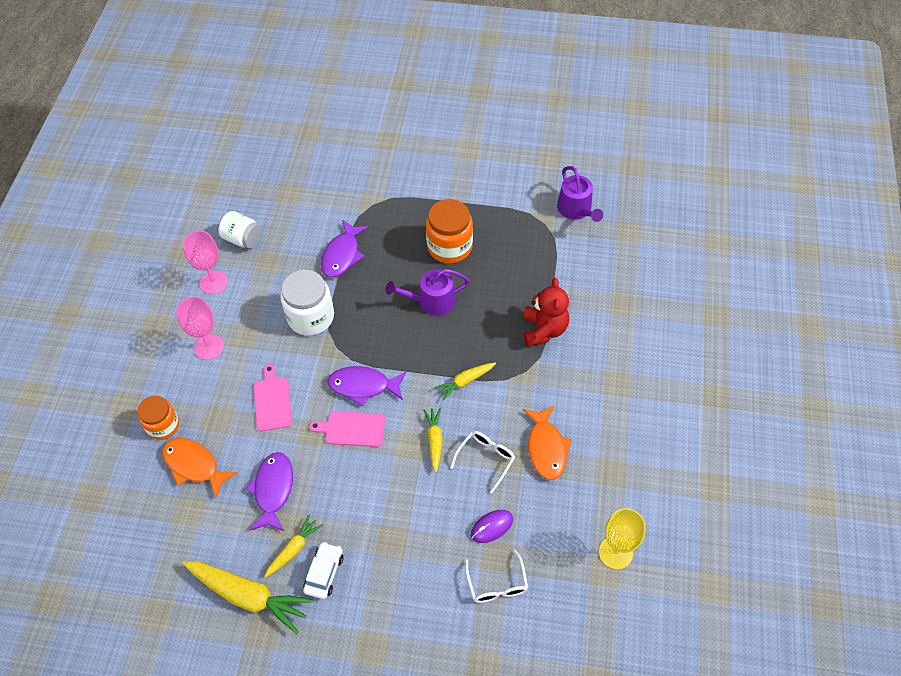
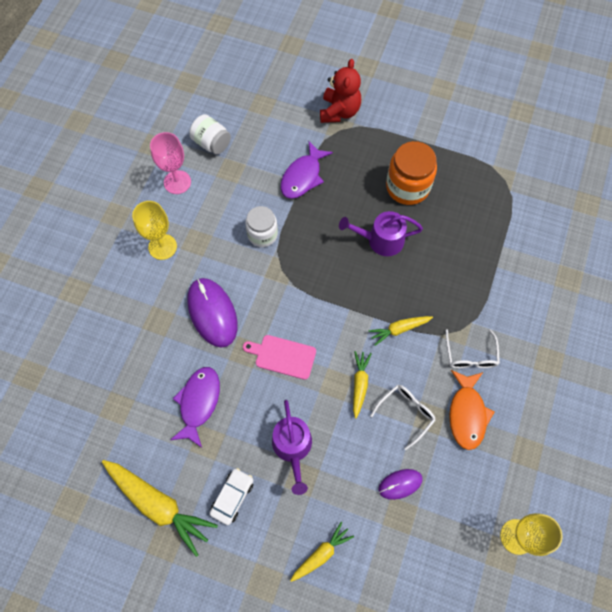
camera: 10 degrees right, 10 degrees up
(163, 425) = (107, 317): orange jar -> none
(194, 465) = (129, 363): orange fish -> none
(209, 347) = (162, 247): pink goblet -> yellow goblet
(272, 401) = (212, 313): pink cutting board -> purple mouse
(294, 549) = (208, 466): yellow carrot -> yellow carrot (321, 554)
(311, 317) = (262, 234): white jar -> white jar, size x0.66
(363, 386) = (300, 315): purple fish -> none
(497, 584) = (395, 544): white glasses -> white glasses (470, 355)
(544, 330) = (485, 290): red teddy bear -> red teddy bear (339, 111)
(576, 209) = (539, 171): purple watering can -> purple watering can (293, 447)

